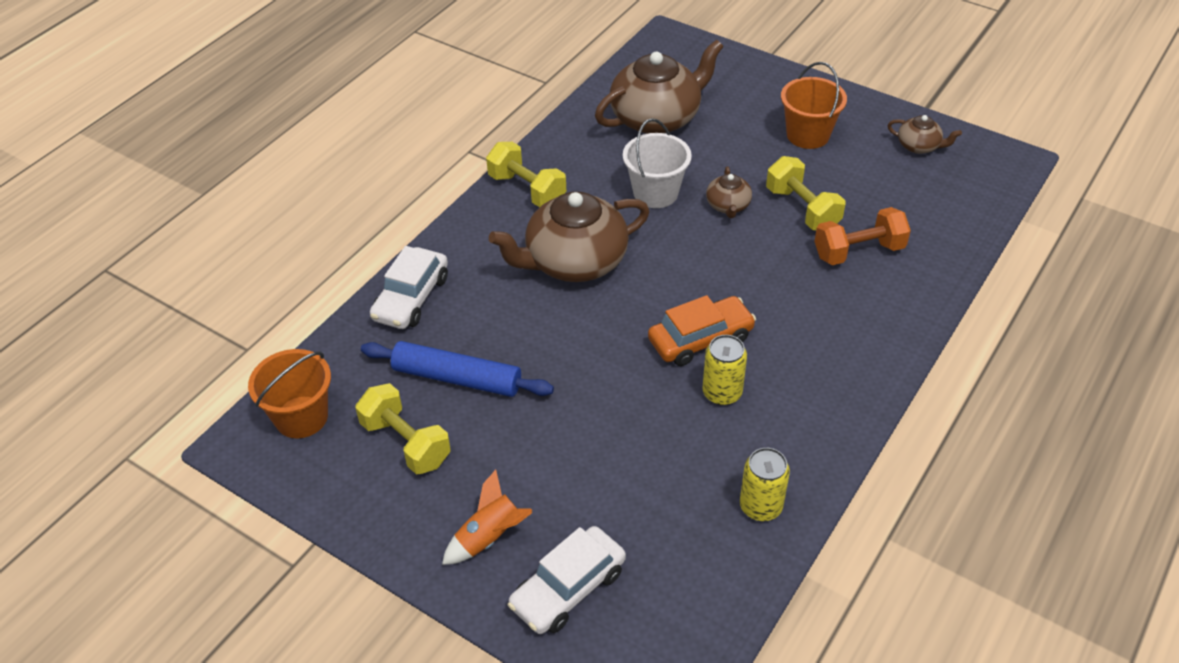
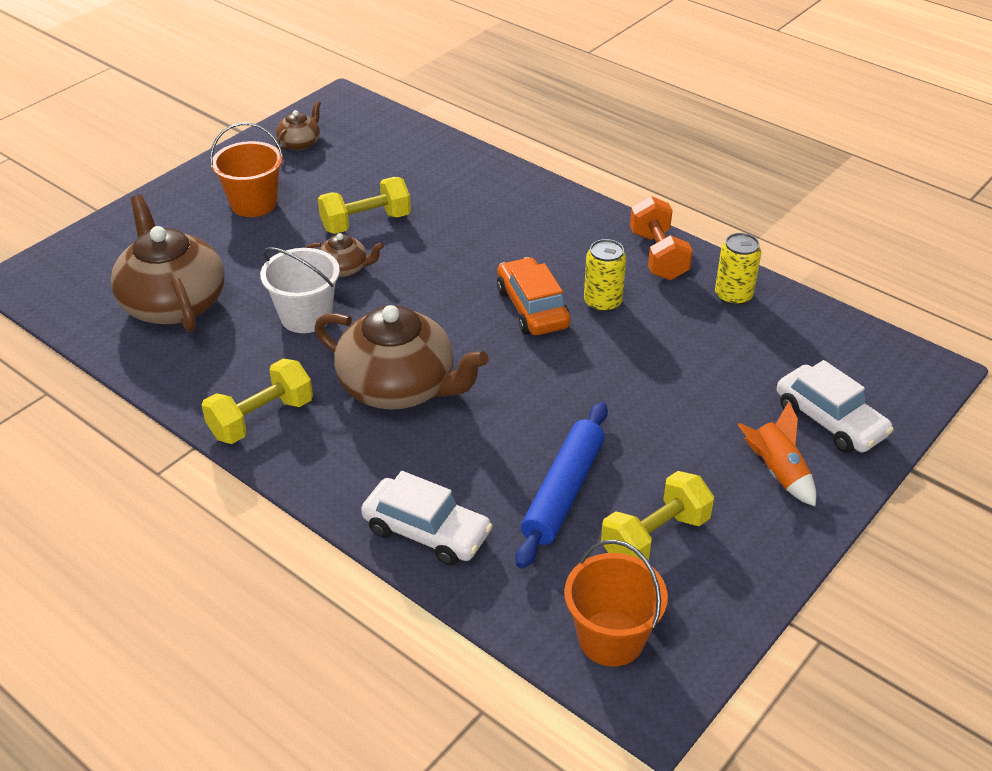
camera: 85 degrees left, 5 degrees down
(574, 261) = (399, 387): brown teapot -> brown teapot turned 45 degrees counterclockwise
(858, 251) = (435, 199): orange dumbbell -> orange dumbbell (658, 255)

